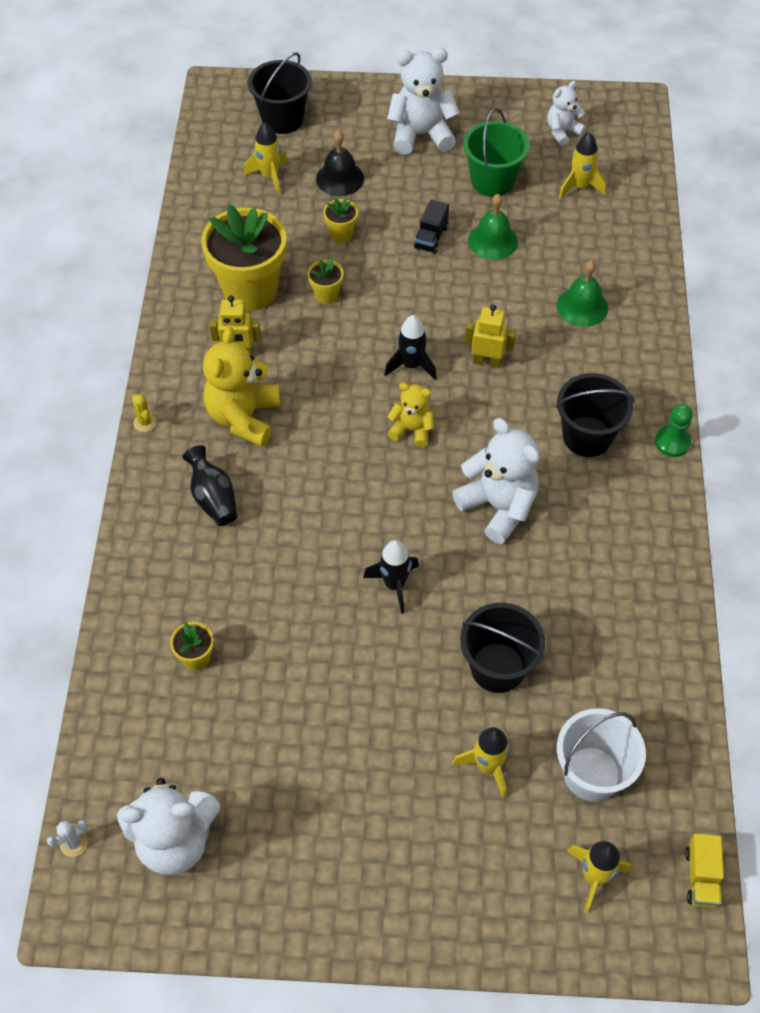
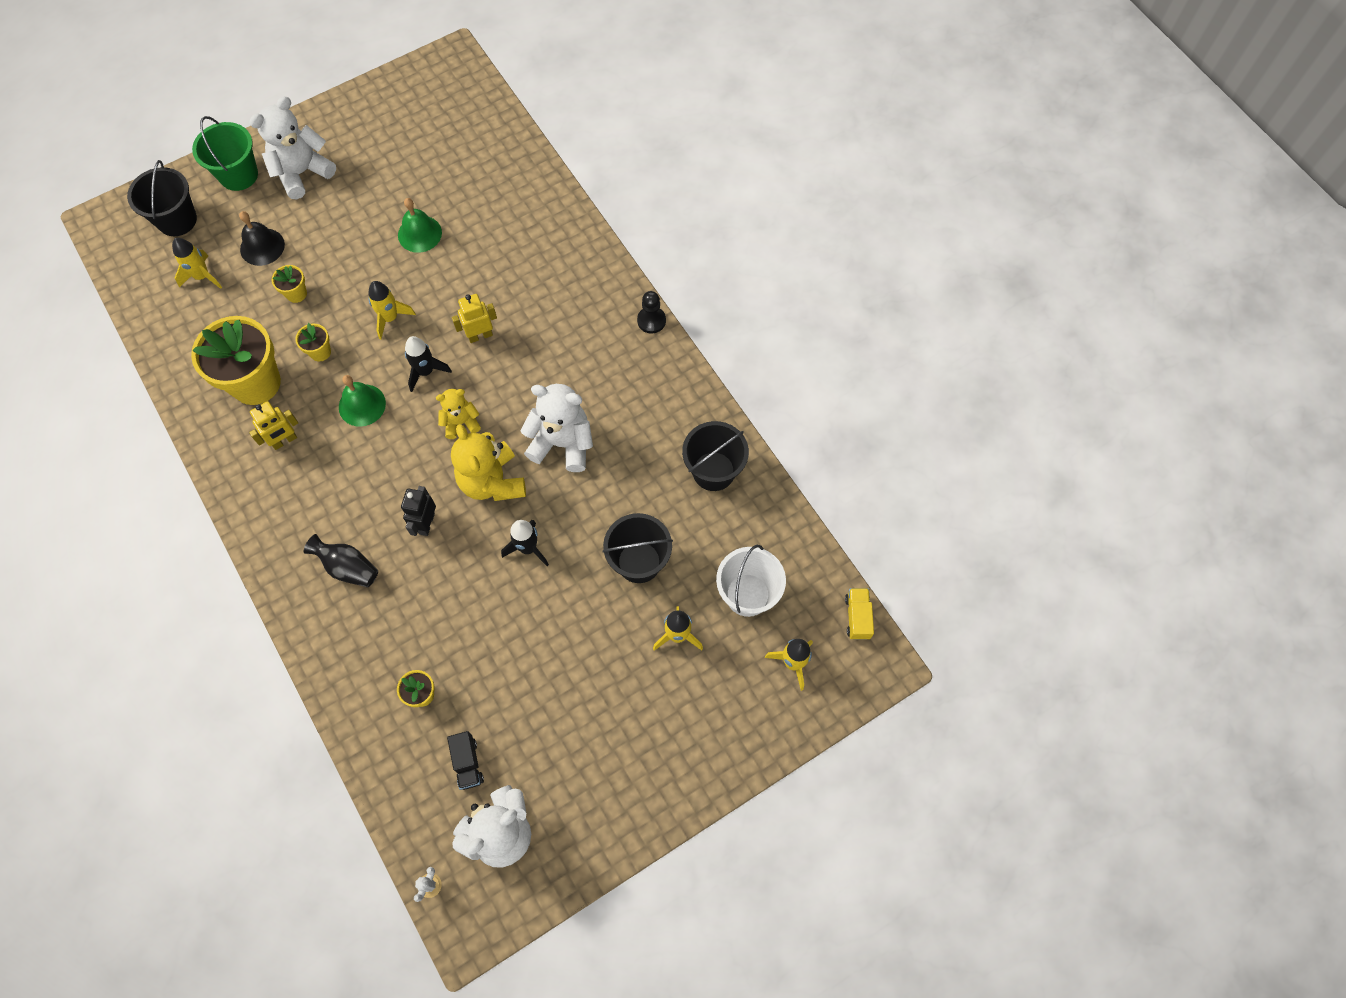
camera: 35 degrees left, 10 degrees up
(145, 422) = (249, 541): yellow cactus -> none
(244, 417) = (325, 490): yellow teddy bear -> yellow teddy bear (492, 481)
(313, 502) = (426, 523): none -> black robot
(431, 237) = (370, 257): black truck -> black truck (467, 763)
(492, 181) = (386, 183): green bucket -> green bucket (238, 175)
(562, 132) = (413, 111): white teddy bear -> none
(579, 186) = (456, 151): yellow rocket -> yellow rocket (390, 318)
(582, 306) = (521, 250): green bell -> green bell (362, 405)
(587, 436) = (590, 352): black bucket -> black bucket (713, 471)
(672, 442) = (651, 321): green pawn -> black pawn
(701, 877) = (857, 617): yellow truck -> yellow truck turned 150 degrees counterclockwise

